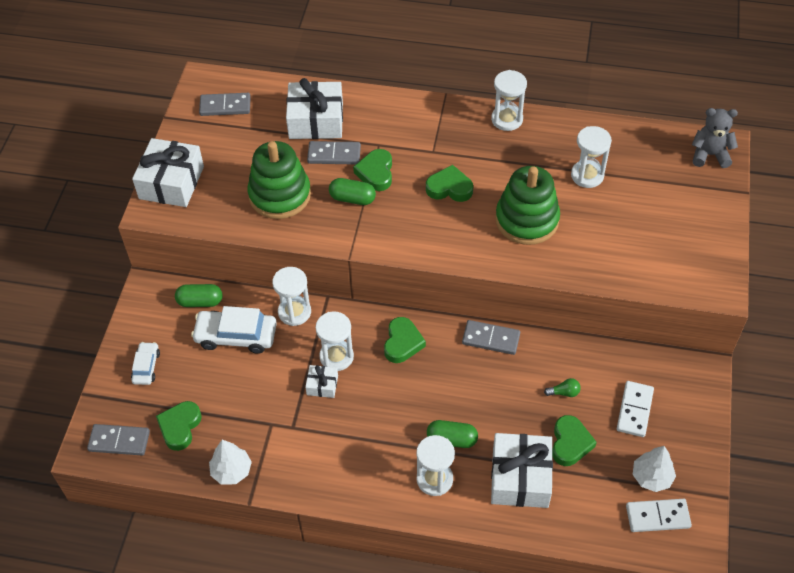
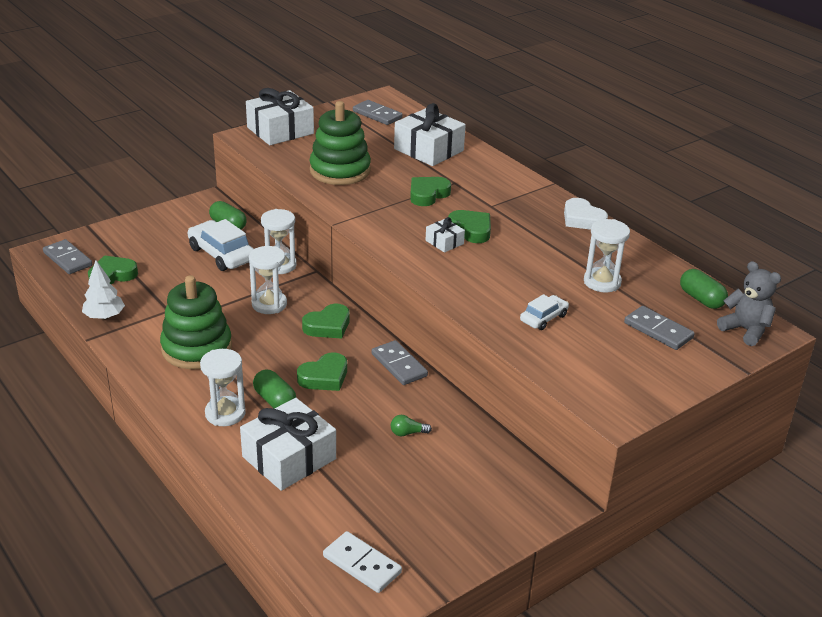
camera: 40 degrees right, 20 degrees down
(146, 367) = (143, 235): white car -> white car (543, 318)
(322, 385) = (234, 312): white gift -> white gift (444, 242)
(334, 154) = (412, 171): grey domino -> grey domino (658, 330)
(352, 198) = (388, 198): green capsule -> green capsule (701, 299)
(507, 119) = (582, 219): white hourglass -> white heart
(527, 220) = (505, 278): green stacking toy -> green stacking toy (197, 348)
(564, 392) = (407, 433): green light bulb -> green light bulb turned 135 degrees clockwise
(570, 443) = (363, 466): green heart -> green heart (324, 377)
(634, 410) = (451, 484): white domino -> none
(651, 477) = (398, 536): white tree -> none

